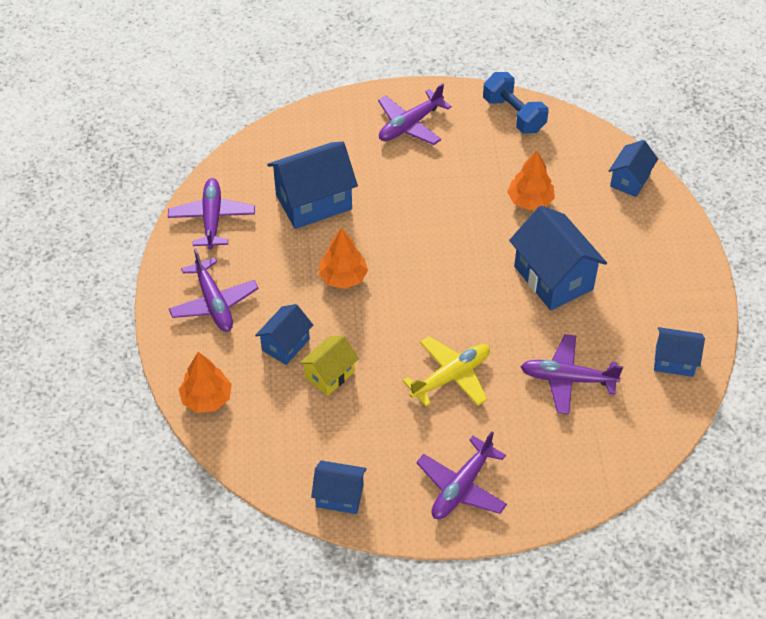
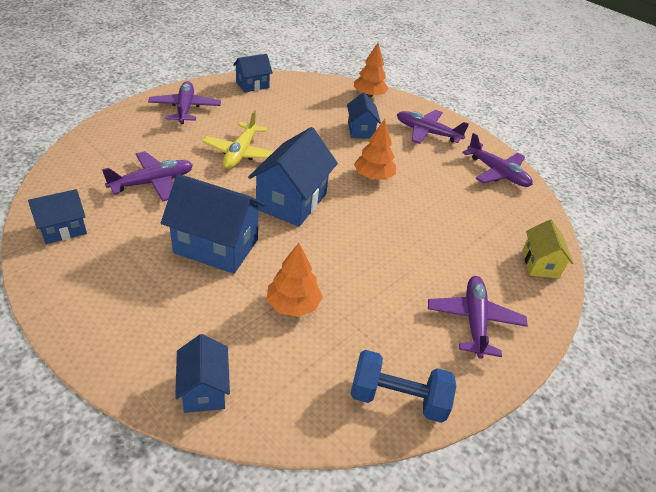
camera: 135 degrees right, 10 degrees down
(314, 202) = (455, 213): blue house -> blue house (291, 201)
(329, 375) = (317, 127): yellow house -> yellow house (540, 264)

